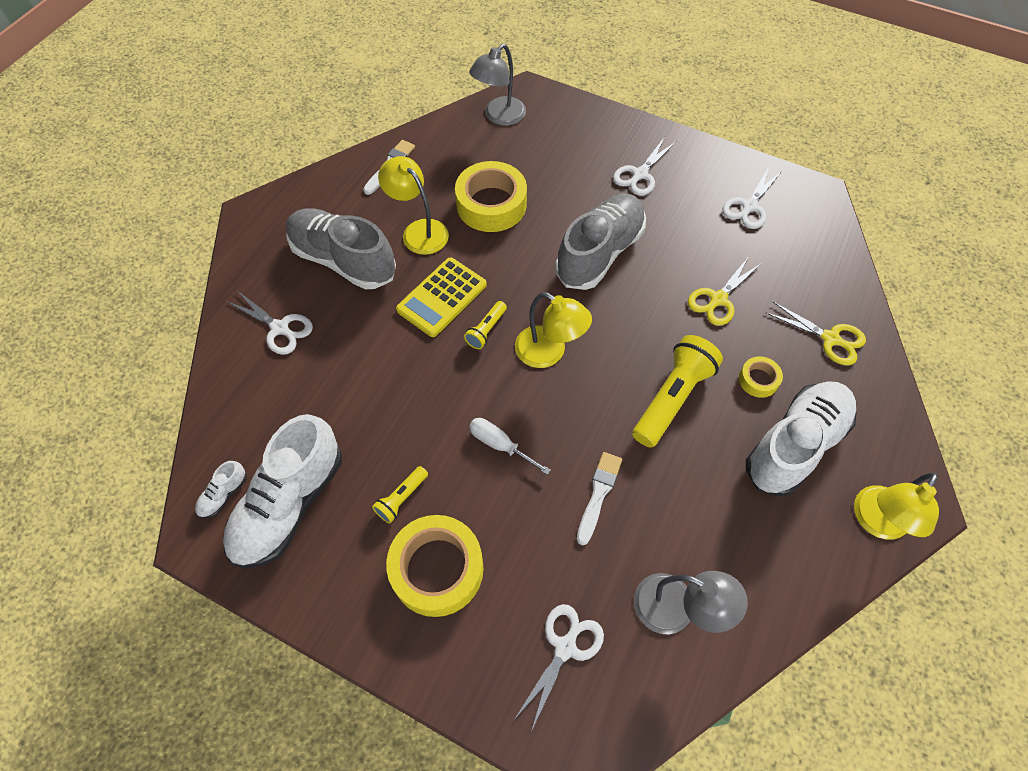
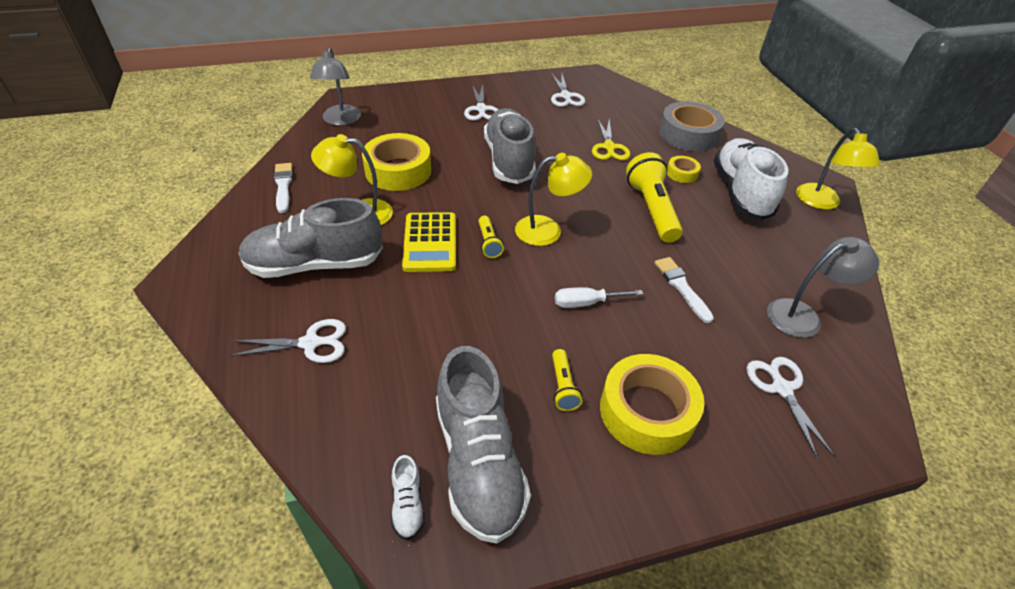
camera: 45 degrees left, 15 degrees down
(289, 504) = (478, 462): white shoe -> grey shoe
(830, 338) = (688, 135): yellow scissors -> grey tape

